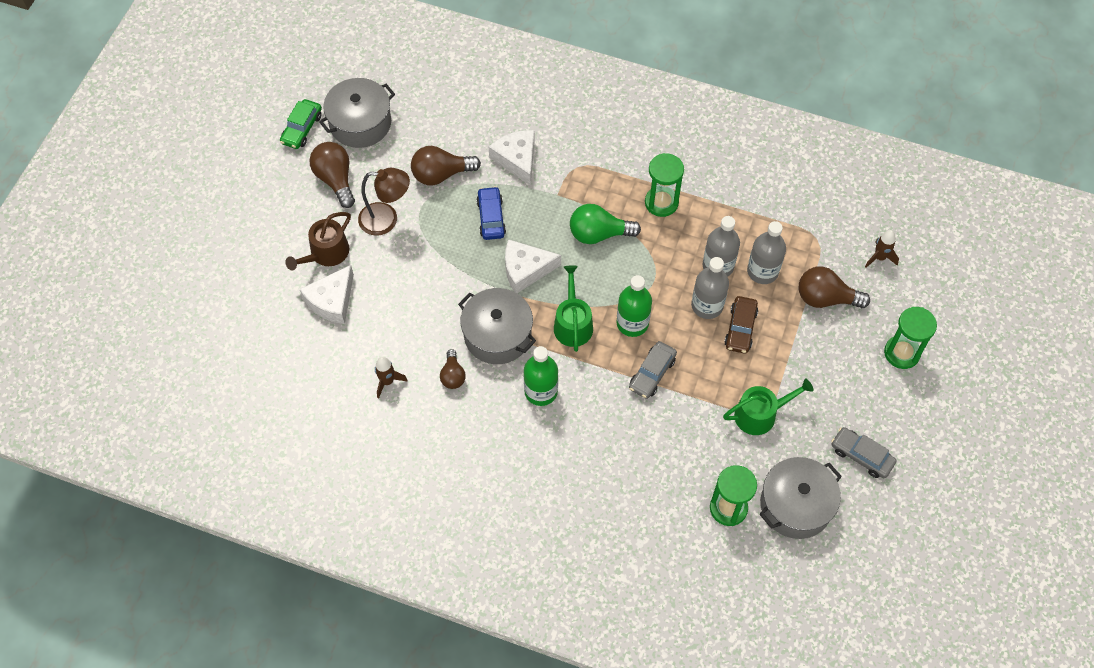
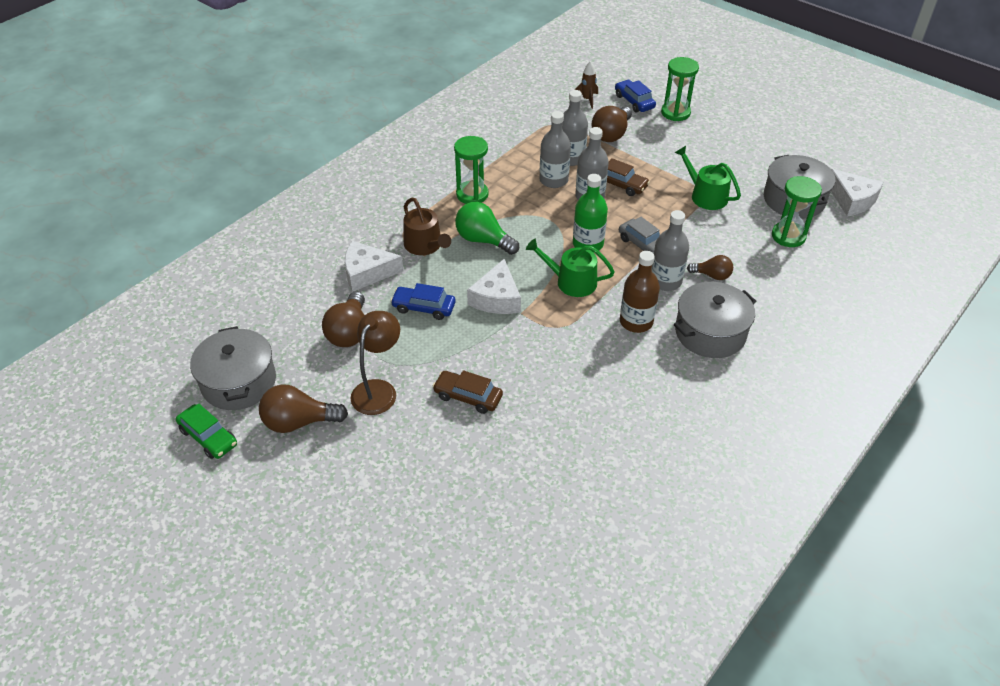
camera: 70 degrees left, 15 degrees down
(326, 253) = (392, 454): brown watering can -> brown watering can (425, 245)
(332, 301) = (457, 463): white cheese -> white cheese (852, 200)
(387, 382) = (581, 438): brown rocket -> none
(402, 285) = (468, 397): none -> brown car
(453, 375) = (594, 382): brown light bulb -> brown light bulb (712, 275)
(497, 335) = (561, 337): grey pot -> grey pot (710, 333)
(541, 391) = (636, 322): green bottle -> brown bottle
(599, 234) = (483, 240): green light bulb -> green light bulb turned 105 degrees clockwise
(607, 404) = (665, 281): none -> grey bottle
(760, 414) = (705, 195): green watering can -> green watering can turned 45 degrees counterclockwise
(861, 456) = (758, 155): grey car -> none
(901, 305) = (634, 101): none -> blue car

